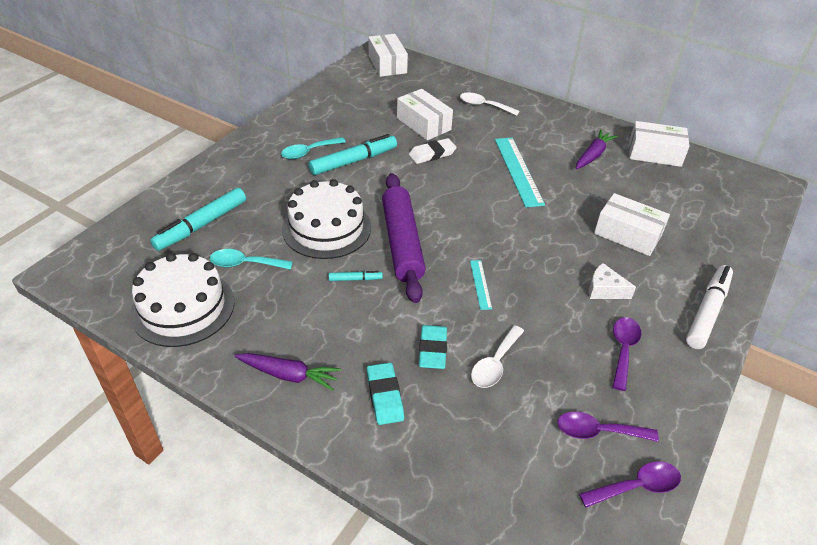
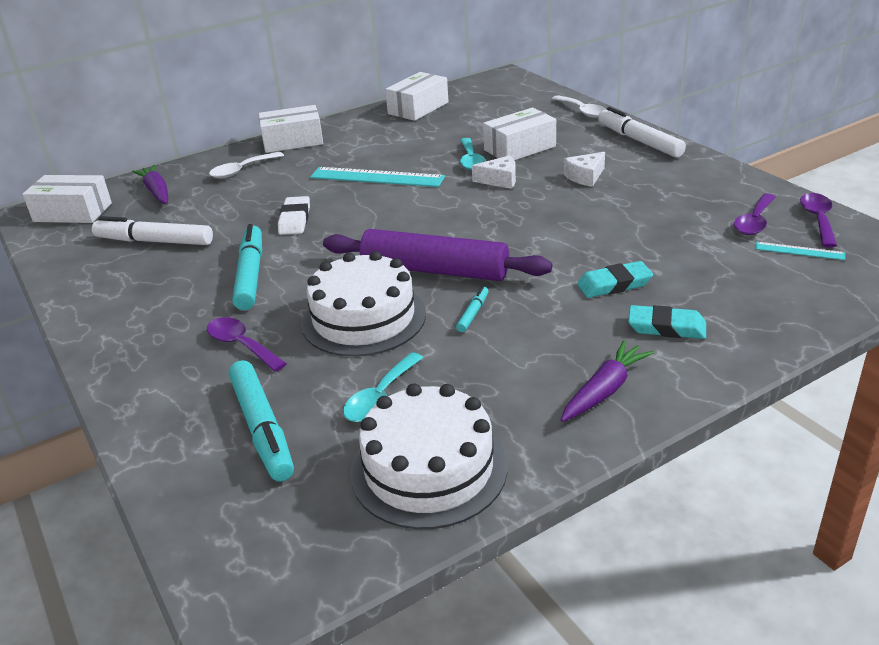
camera: 60 degrees left, 10 degrees down
(308, 152) = (193, 306): turquoise spoon -> turquoise spoon (471, 160)
(372, 108) = (154, 241): none -> white marker
(423, 124) = (231, 213): white box -> white box (293, 141)
(432, 349) = (614, 284): turquoise eraser -> turquoise eraser turned 45 degrees counterclockwise
(480, 284) = (535, 237): turquoise ruler -> turquoise ruler (799, 251)
(495, 364) = (651, 253): white spoon -> white spoon (582, 111)
(560, 238) = (500, 180): none -> white cheese
(593, 155) = (391, 135): purple carrot -> purple carrot (157, 192)
(623, 349) = (664, 187): purple spoon -> purple spoon (241, 345)

